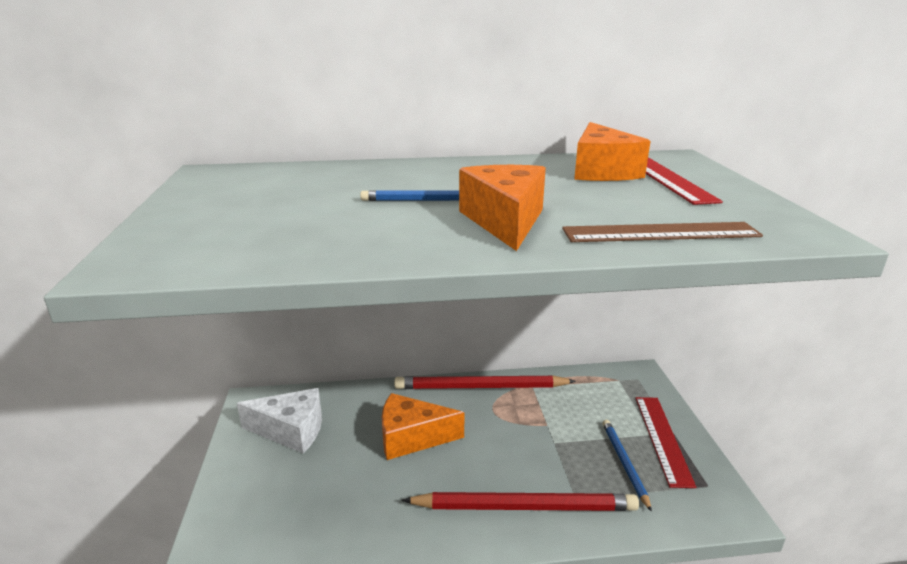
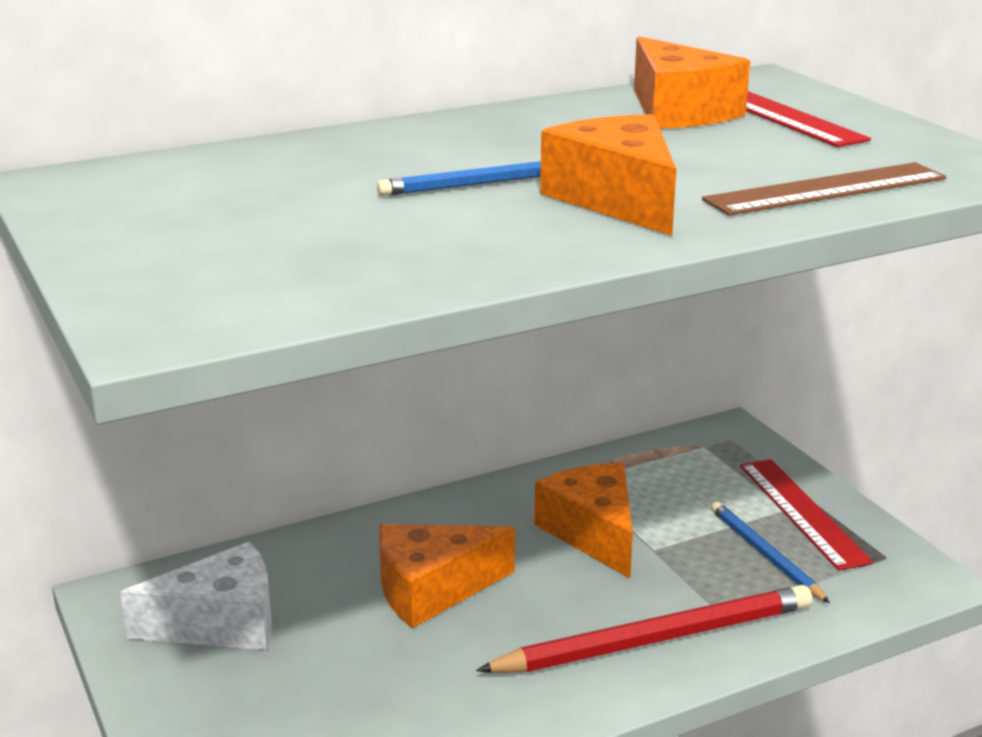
camera: 20 degrees left, 0 degrees up
(480, 387) = (498, 497): red pencil -> none
(523, 422) = (593, 533): none -> orange cheese

